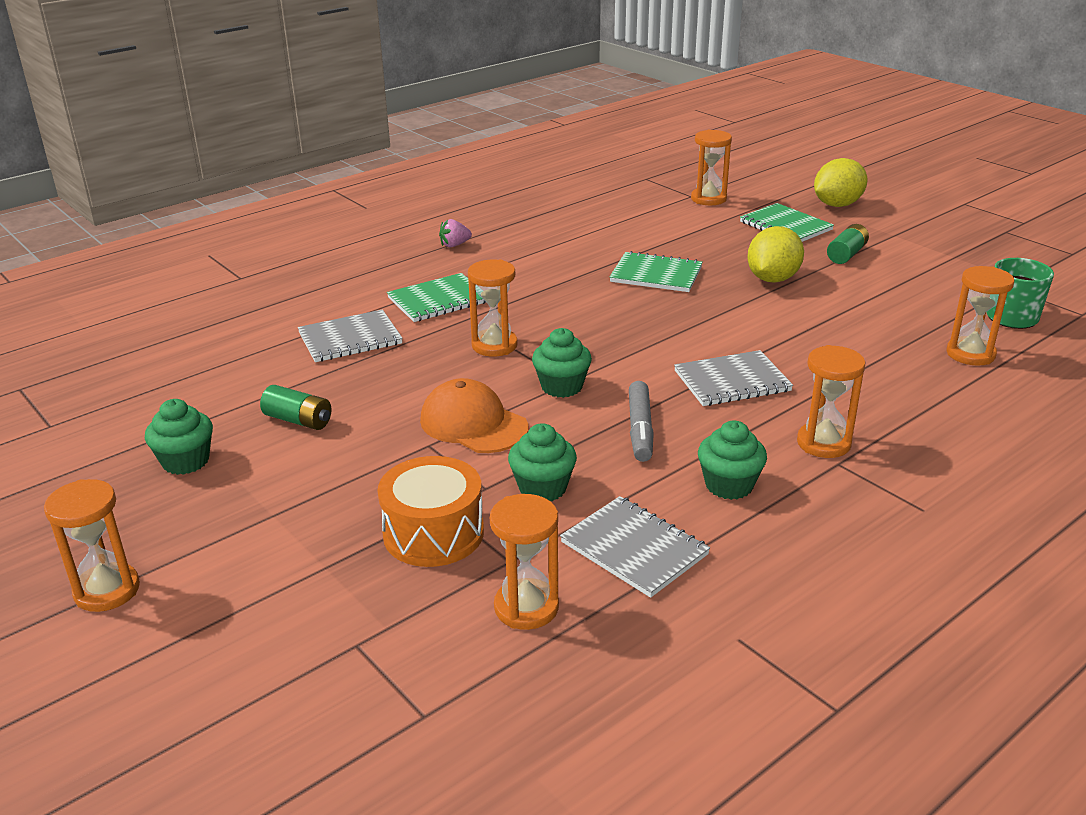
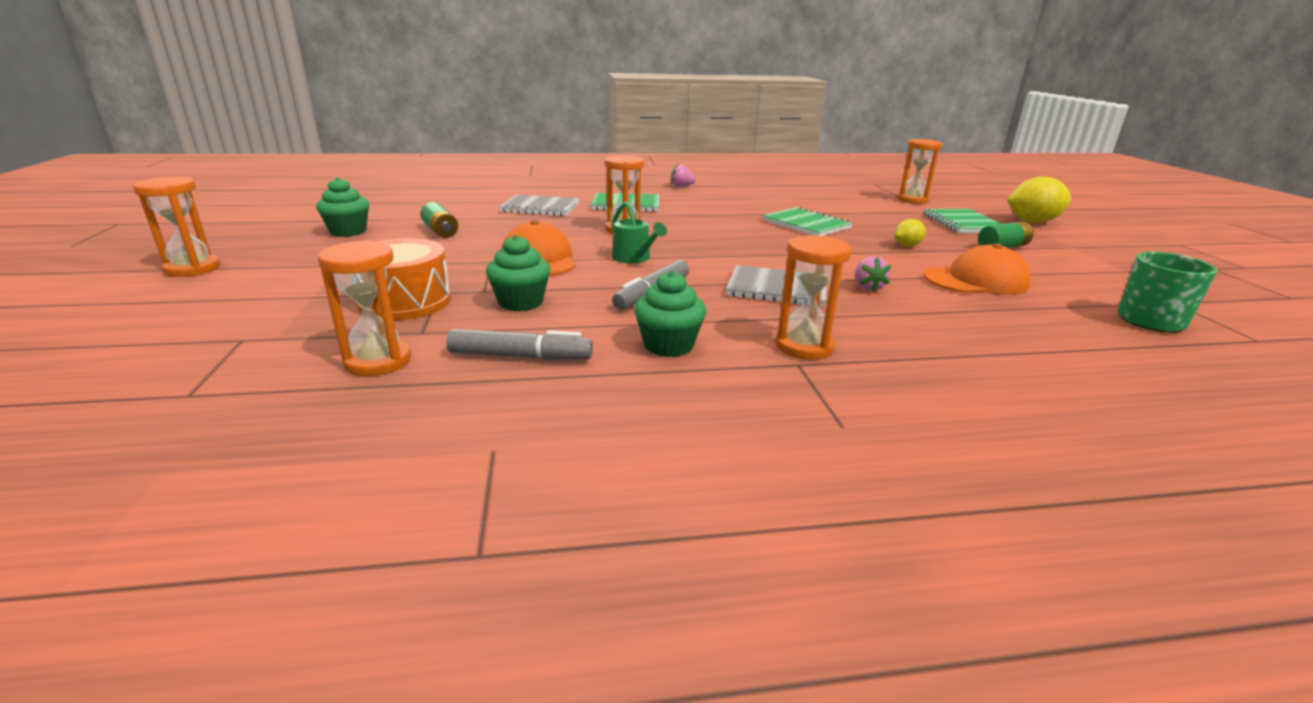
camera: 30 degrees right, 5 degrees down
(561, 386) = (634, 258): green cupcake -> green watering can
(634, 548) = (521, 357): grey notebook -> grey marker
(772, 279) = (907, 246): yellow lemon -> yellow lemon, size x0.53
(798, 352) = (867, 287): none -> pink strawberry
(866, 311) = (976, 281): none -> orange cap
(970, 354) = (1062, 333): orange hourglass -> none

